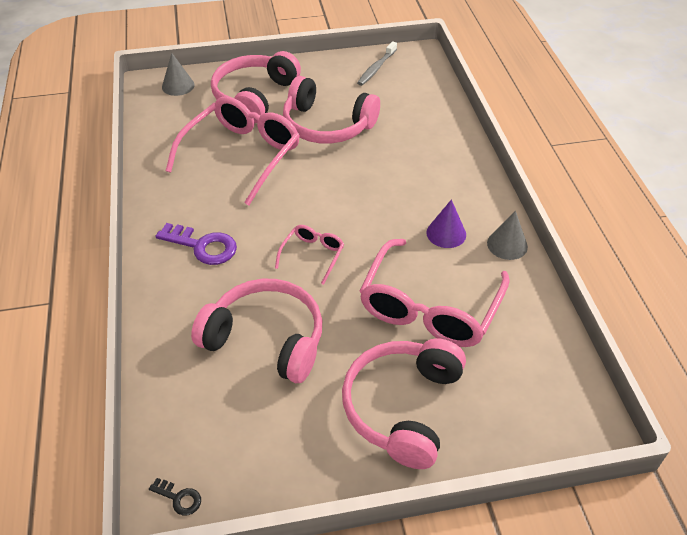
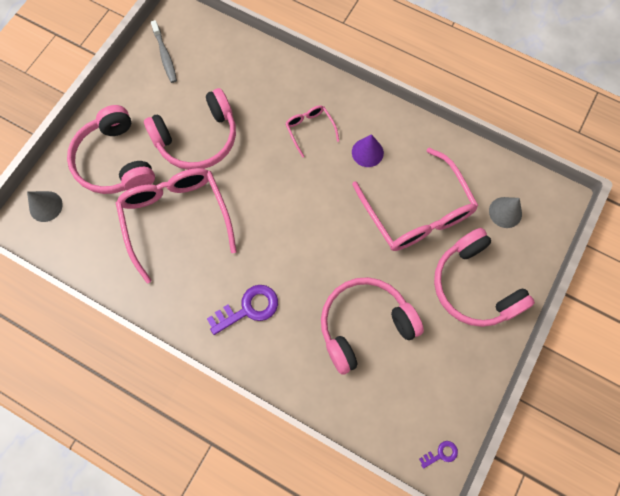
camera: 50 degrees left, 25 degrees up
(179, 498) = (441, 454): black key -> purple key
(312, 255) = (317, 245): pink glasses -> pink glasses (310, 129)
(507, 245) = (406, 127): grey cone -> grey cone (505, 212)

